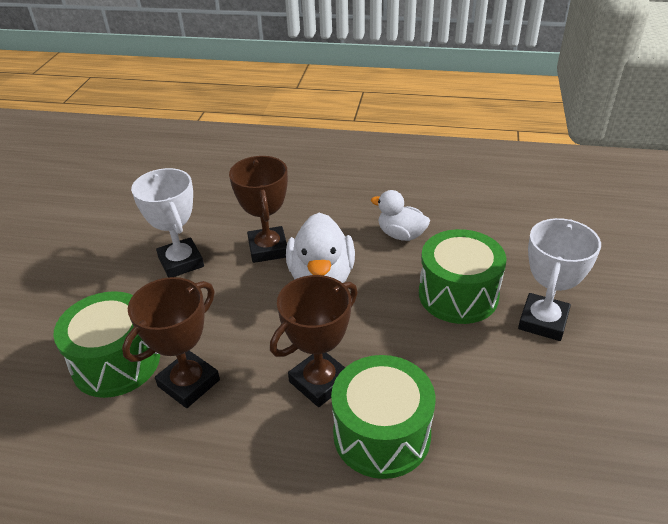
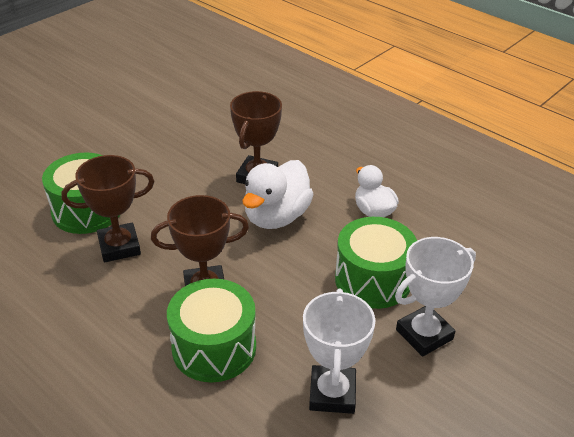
camera: 30 degrees right, 0 degrees up
(181, 262) = (186, 159): white trophy -> white trophy (332, 393)

